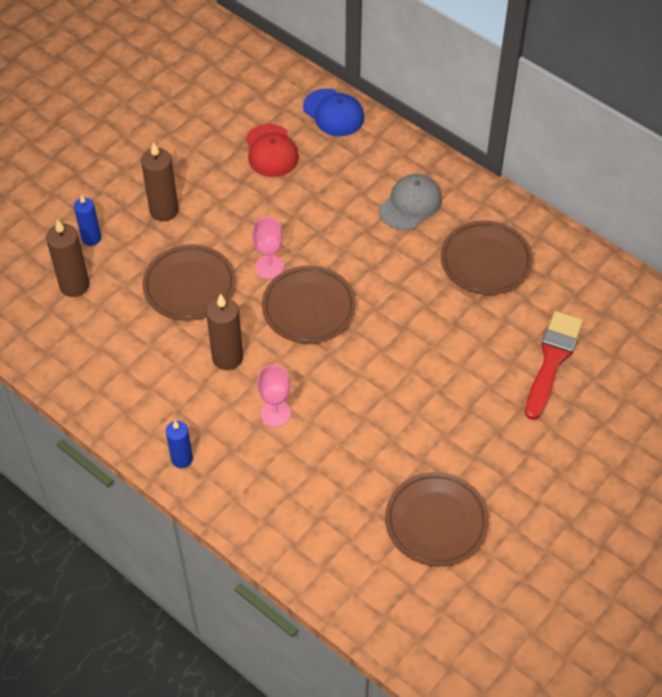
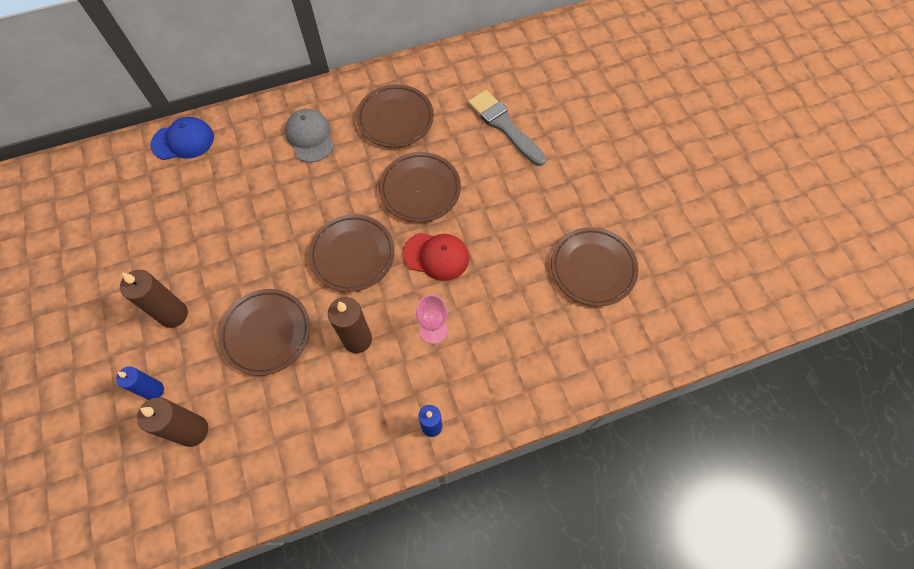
camera: 60 degrees left, 10 degrees up
(269, 267) = (293, 263): pink goblet -> none
(271, 151) = (182, 203): red cap -> red cap (436, 256)
(418, 325) = (420, 189): none -> brown plate
(552, 360) = (504, 126): red brush -> grey brush

